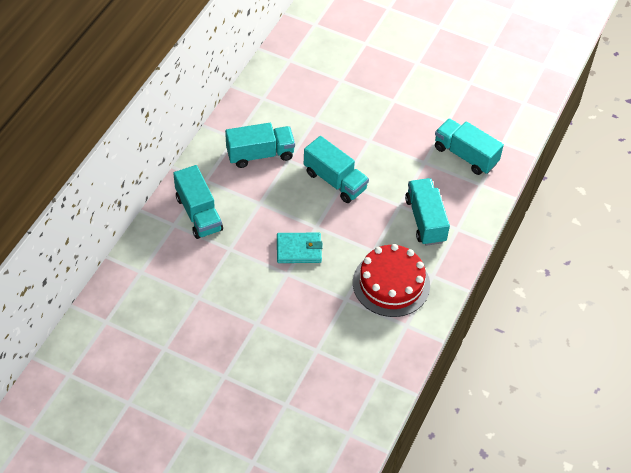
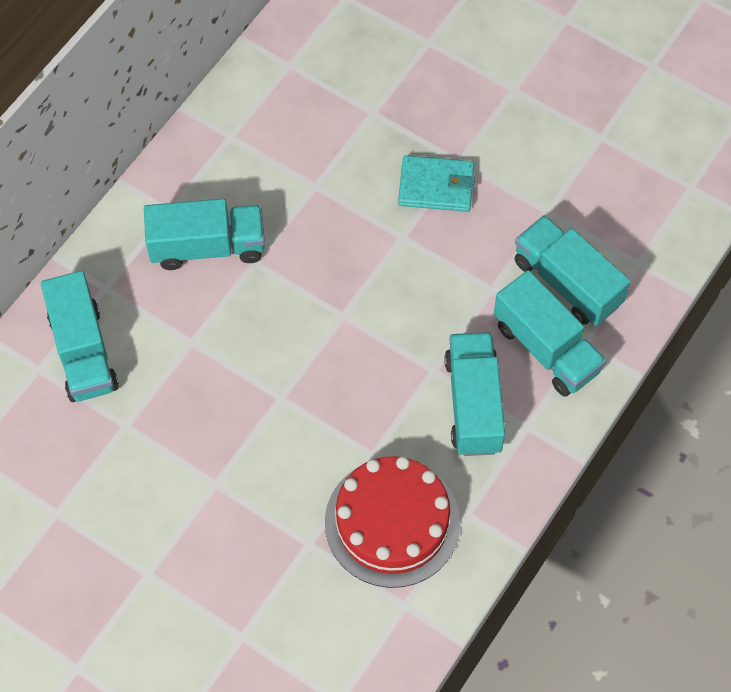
camera: 10 degrees right, 10 degrees up
(299, 249) = (243, 439): turquoise wallet -> turquoise wallet (436, 186)
(335, 181) = (328, 311): turquoise truck -> turquoise truck (546, 348)

